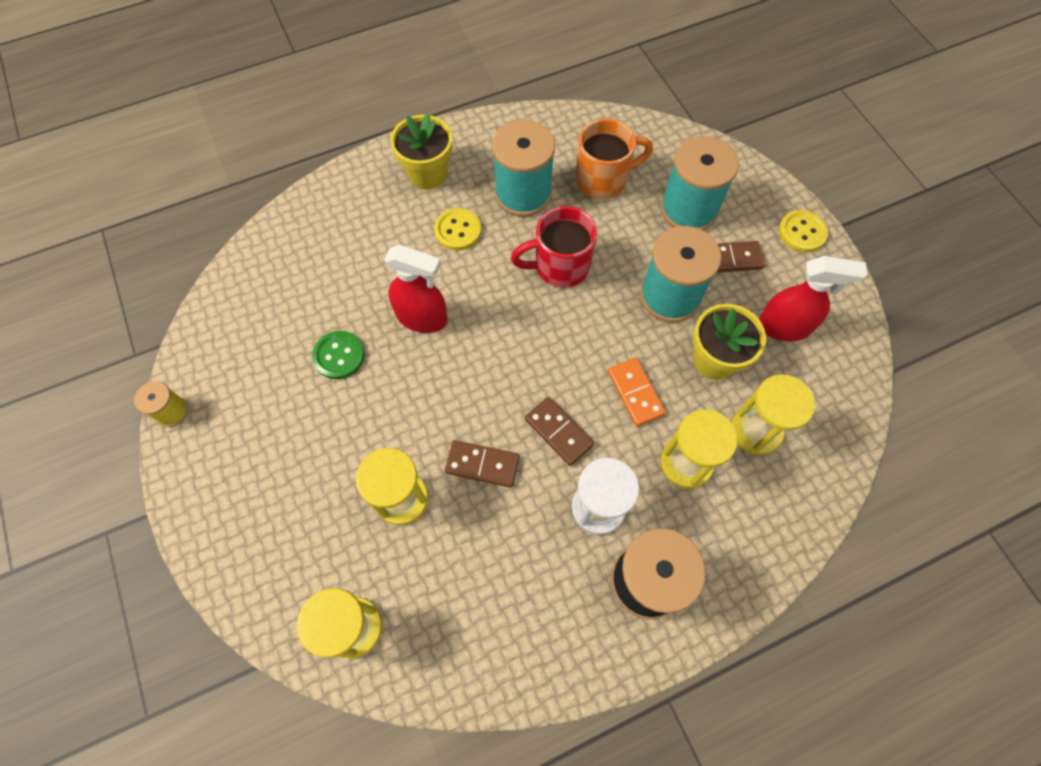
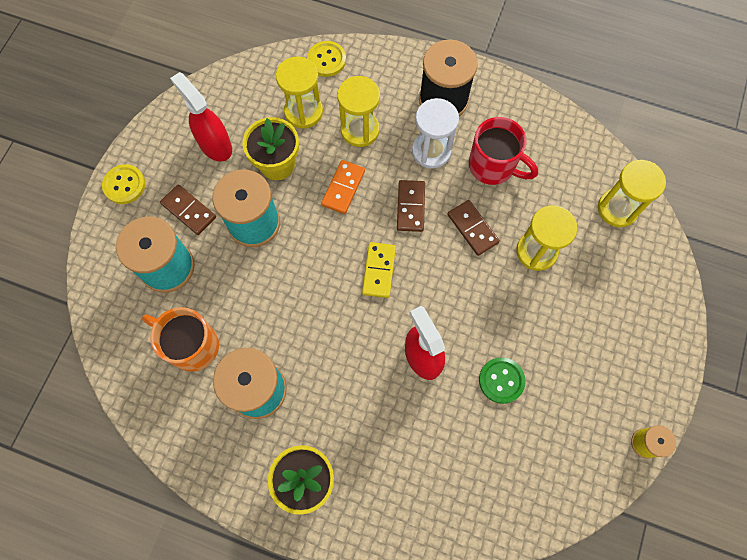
camera: 135 degrees left, 5 degrees up
(458, 230) = (334, 404): yellow button -> yellow button (326, 60)
(527, 351) = (378, 270): none -> yellow domino
(559, 266) = (296, 308): red mug -> red mug (493, 166)

